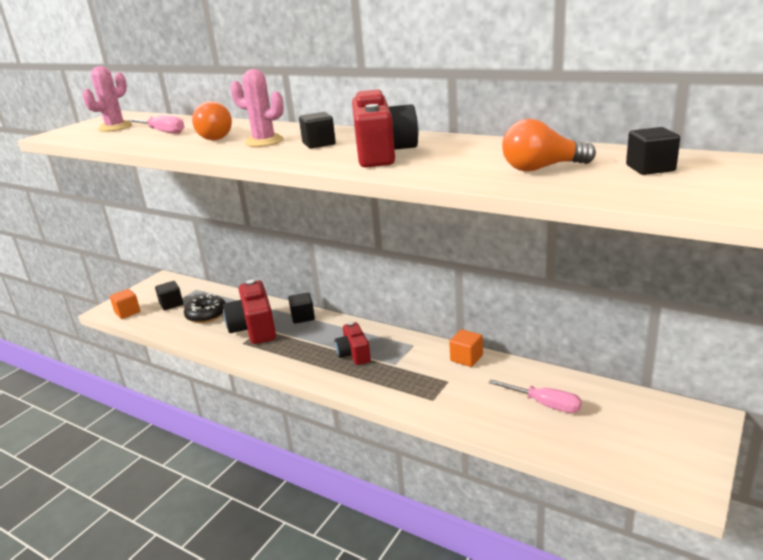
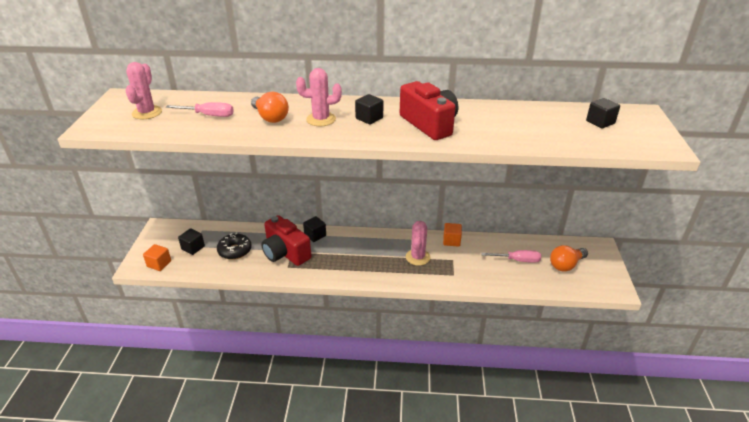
camera: 30 degrees left, 10 degrees up
(354, 354) = (377, 255): red camera -> none
(403, 367) = (417, 257): none -> pink cactus
(541, 168) = (544, 128): orange light bulb -> orange light bulb (566, 265)

